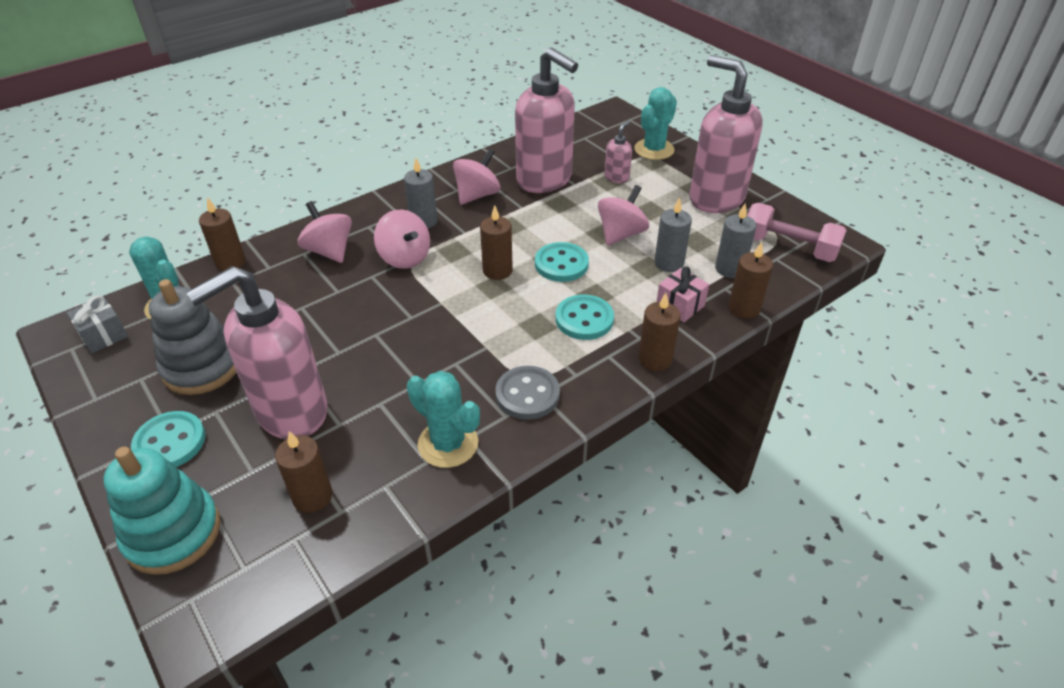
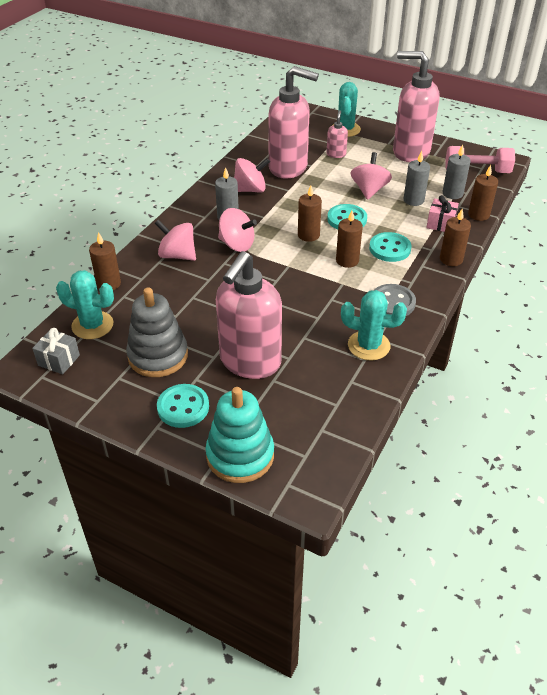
camera: 25 degrees left, 0 degrees up
(312, 496) = (311, 403): brown candle -> brown candle (347, 260)
(477, 195) = (250, 190): pink spinning top -> pink spinning top turned 60 degrees clockwise

